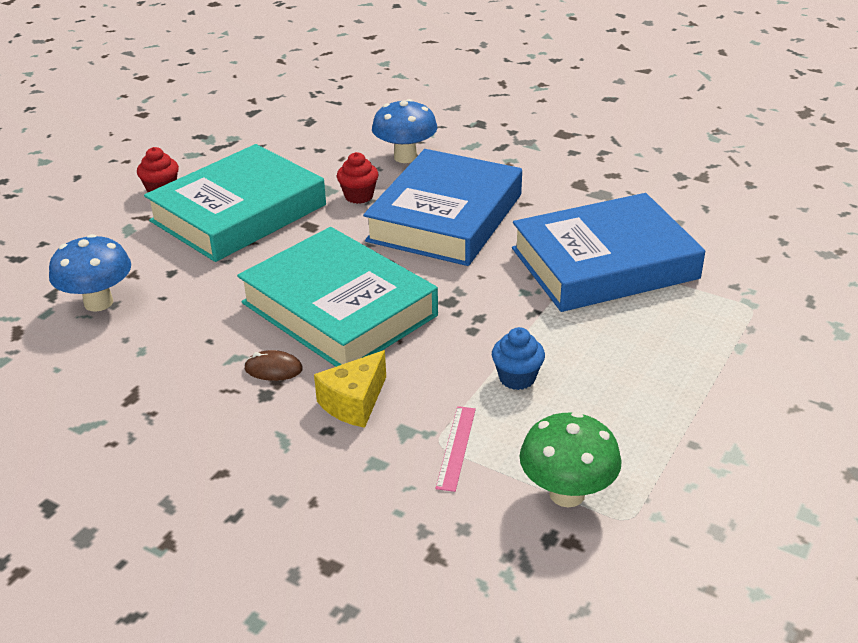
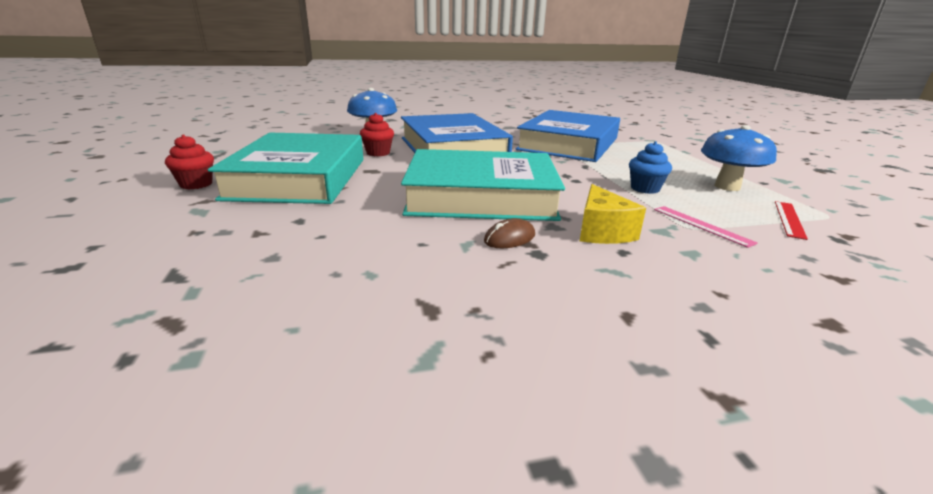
camera: 45 degrees left, 10 degrees down
(98, 303) = (253, 261): blue mushroom -> blue mushroom (727, 187)
(567, 494) = (789, 219): green mushroom -> red ruler

